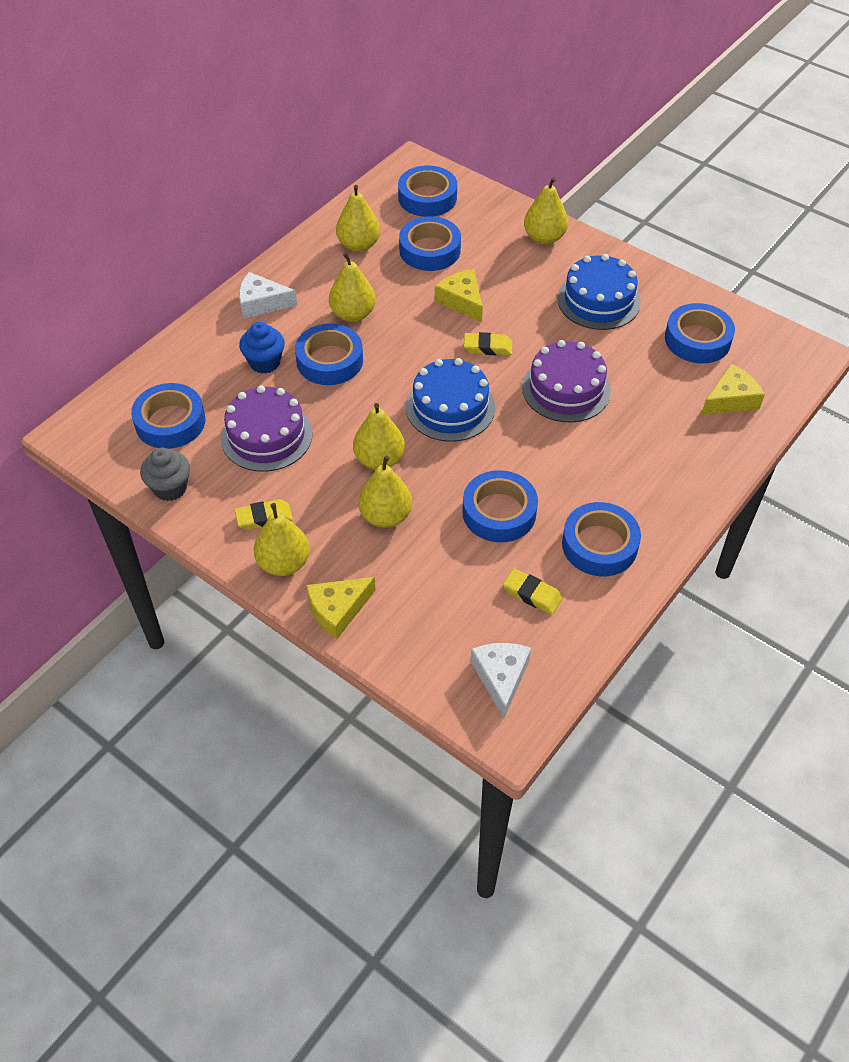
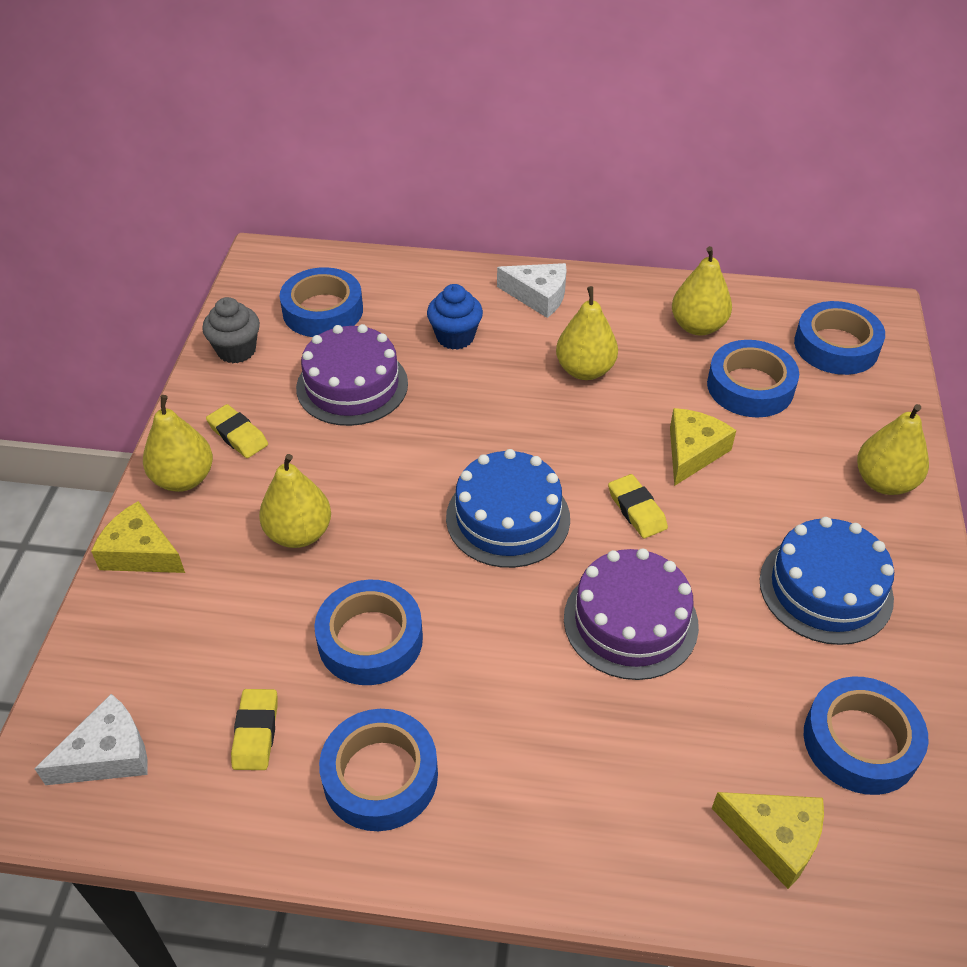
camera: 60 degrees right, 5 degrees down
(261, 303) = (538, 296): white cheese -> white cheese turned 135 degrees clockwise
(329, 360) = (498, 383): blue tape -> none
(379, 460) = (380, 490): yellow pear -> none

